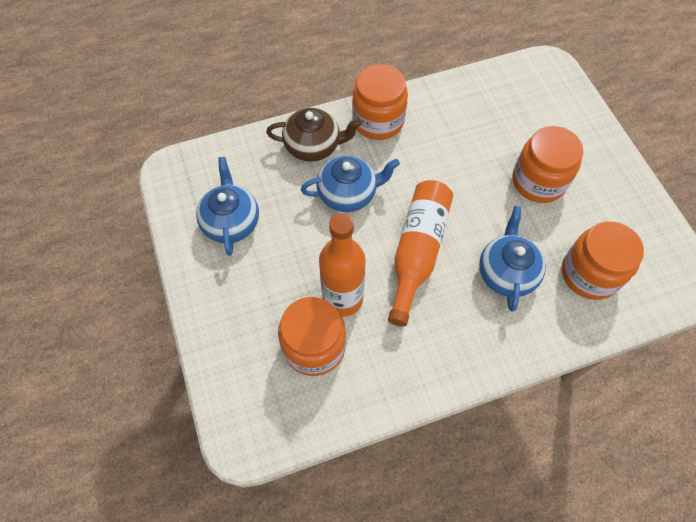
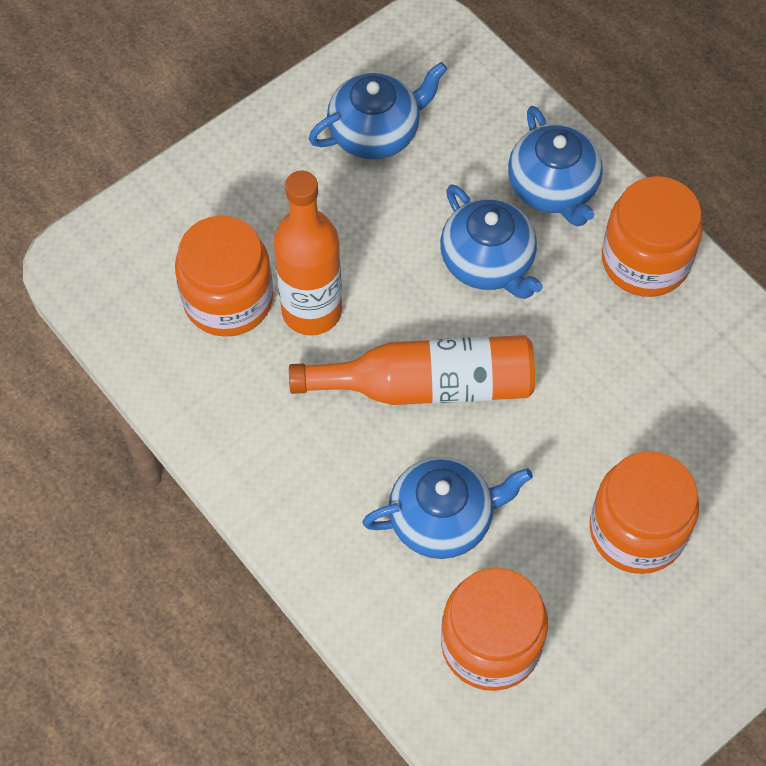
camera: 70 degrees right, 0 degrees up
(313, 146) = (553, 188): brown teapot -> blue teapot

